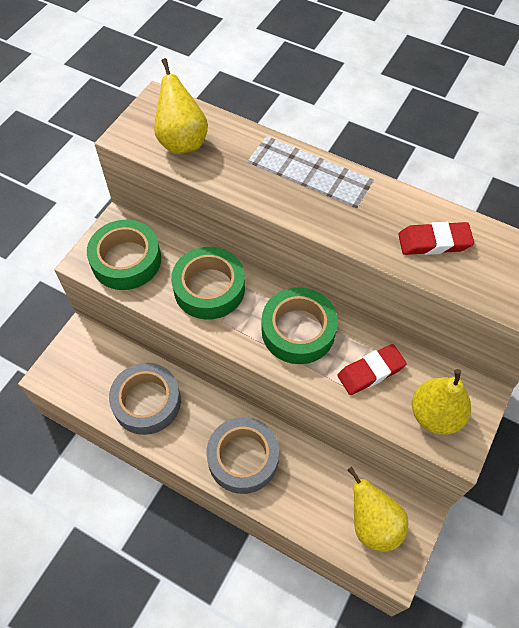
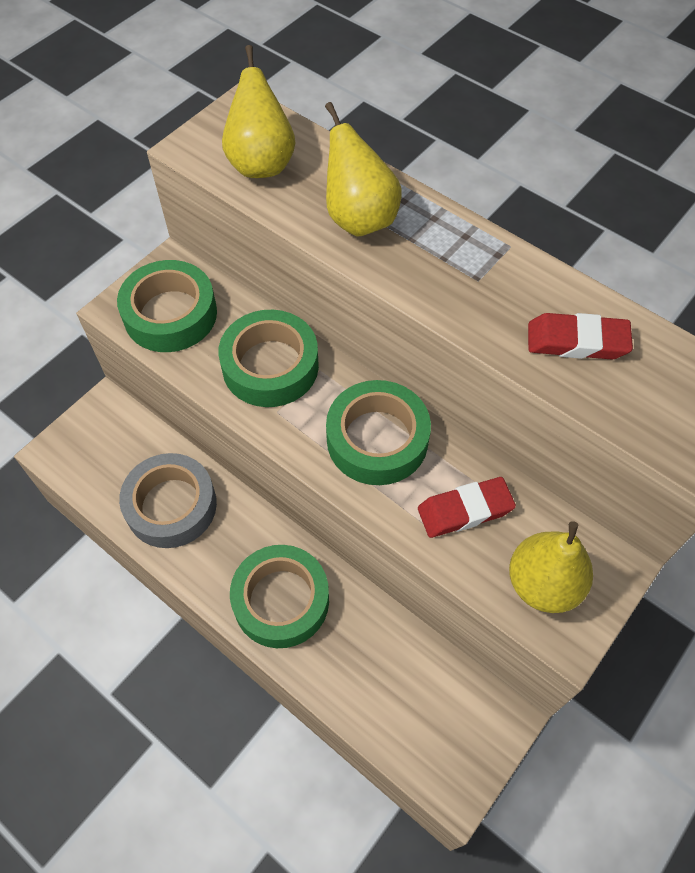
camera: 10 degrees right, 0 degrees up
(243, 458) = (281, 600): grey tape -> green tape
(373, 523) = (438, 719): yellow pear -> yellow pear (359, 218)

